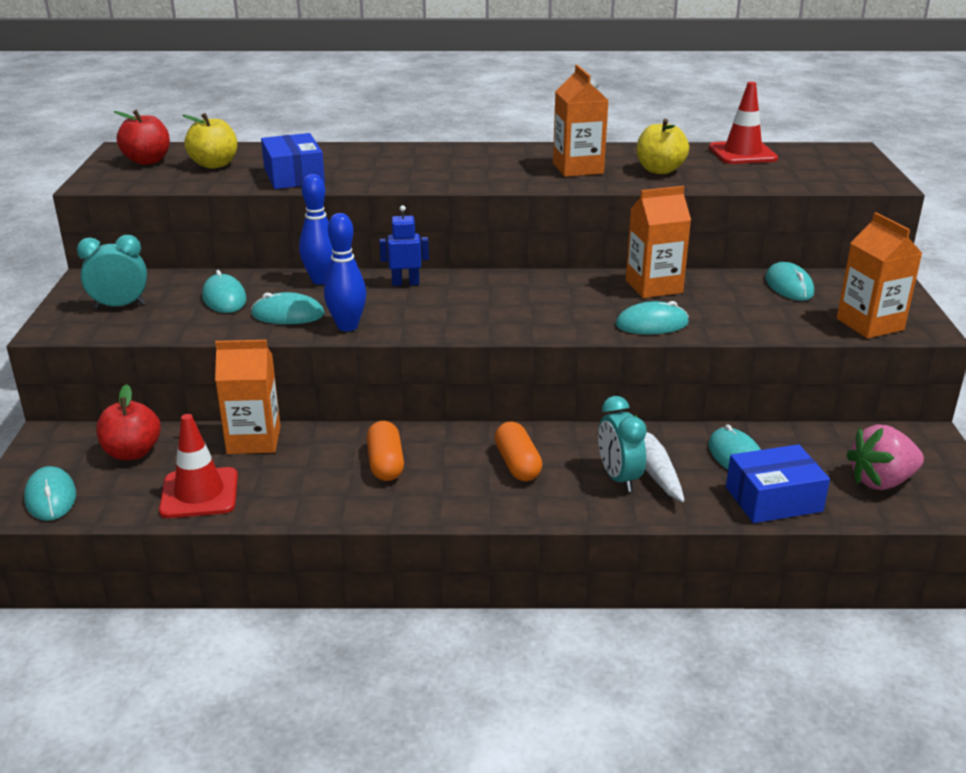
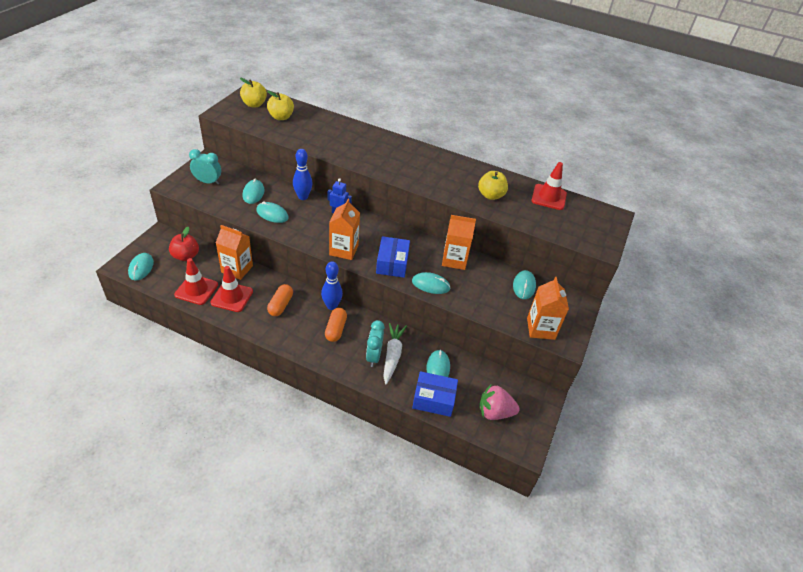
camera: 20 degrees right, 15 degrees up
(147, 161) = (254, 104): red apple -> yellow apple
(281, 482) = (232, 297): none -> red traffic cone
(294, 176) = (309, 138): blue box -> blue box (392, 263)
(347, 326) = (291, 232): blue bowling pin -> blue bowling pin (331, 306)
(578, 168) = (450, 179): orange carton -> orange carton (344, 250)

